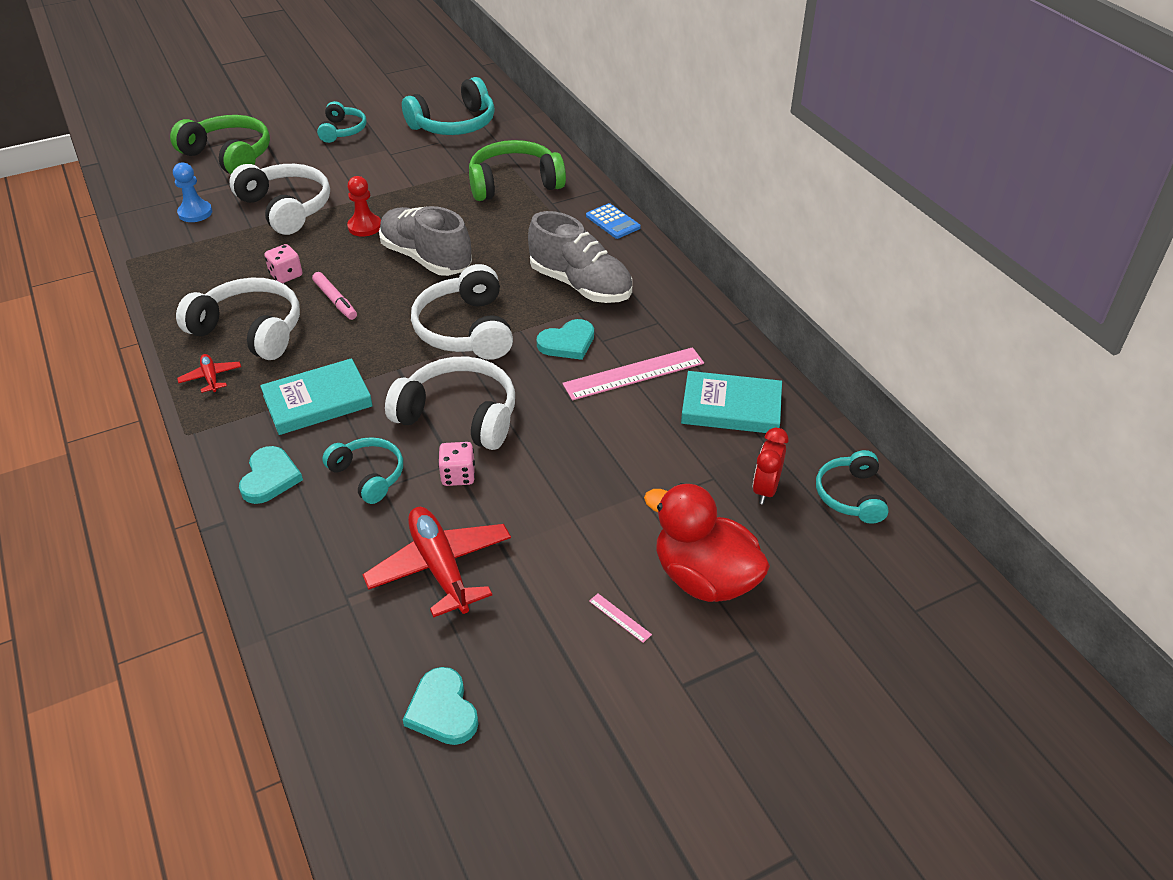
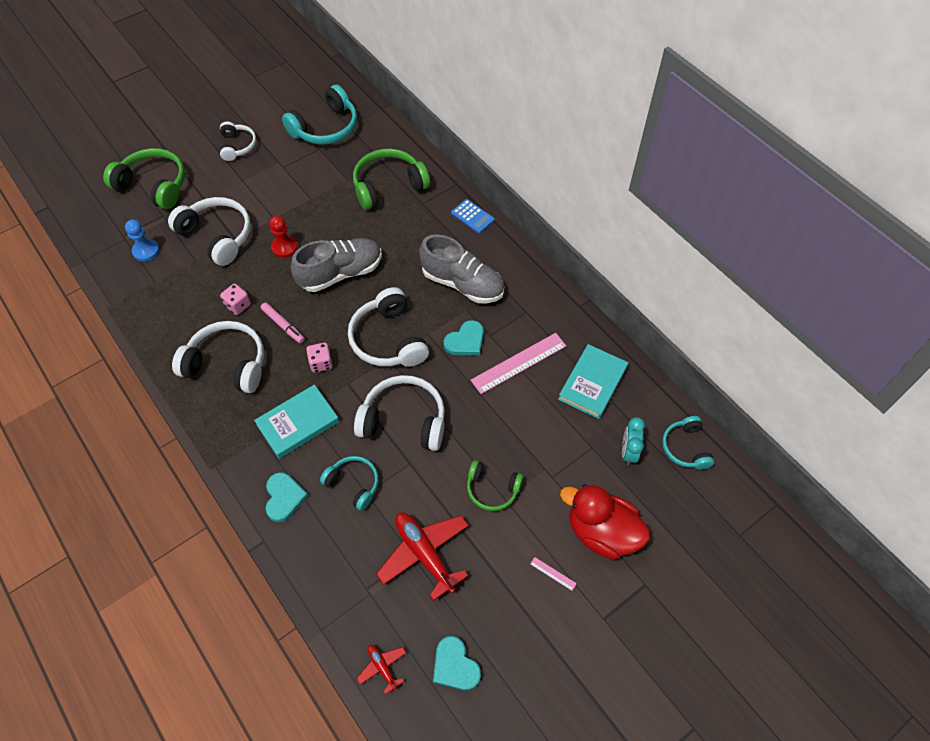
camera: 10 degrees left, 15 degrees up
(211, 378) = (212, 414): red plane -> red plane (382, 667)
(342, 130) = (237, 146): turquoise headphones -> white headphones
(426, 258) = (340, 273): grey shoe -> grey shoe turned 120 degrees clockwise
(458, 475) = (417, 474): pink dice -> pink dice (321, 363)
(558, 506) = (492, 489): none -> green headphones
(731, 407) = (592, 383): turquoise book -> turquoise book turned 60 degrees counterclockwise
(765, 489) = (628, 452): red clock -> turquoise clock

